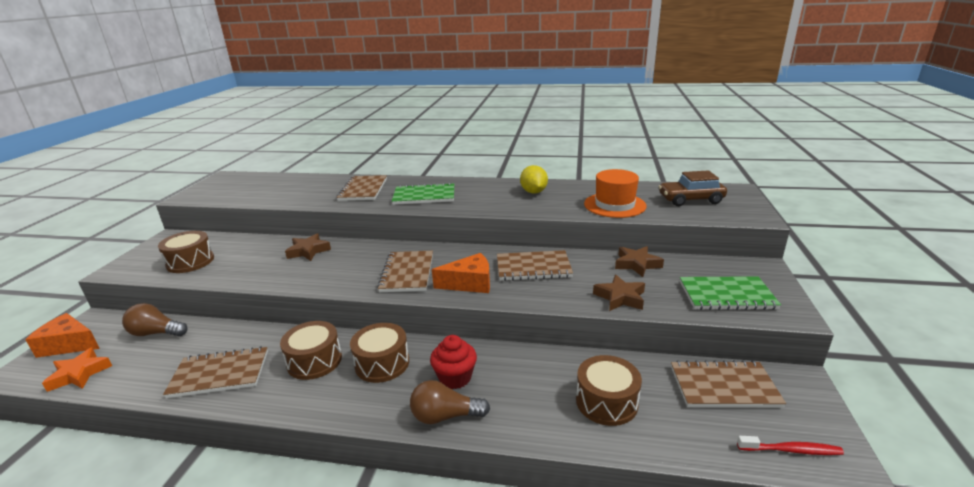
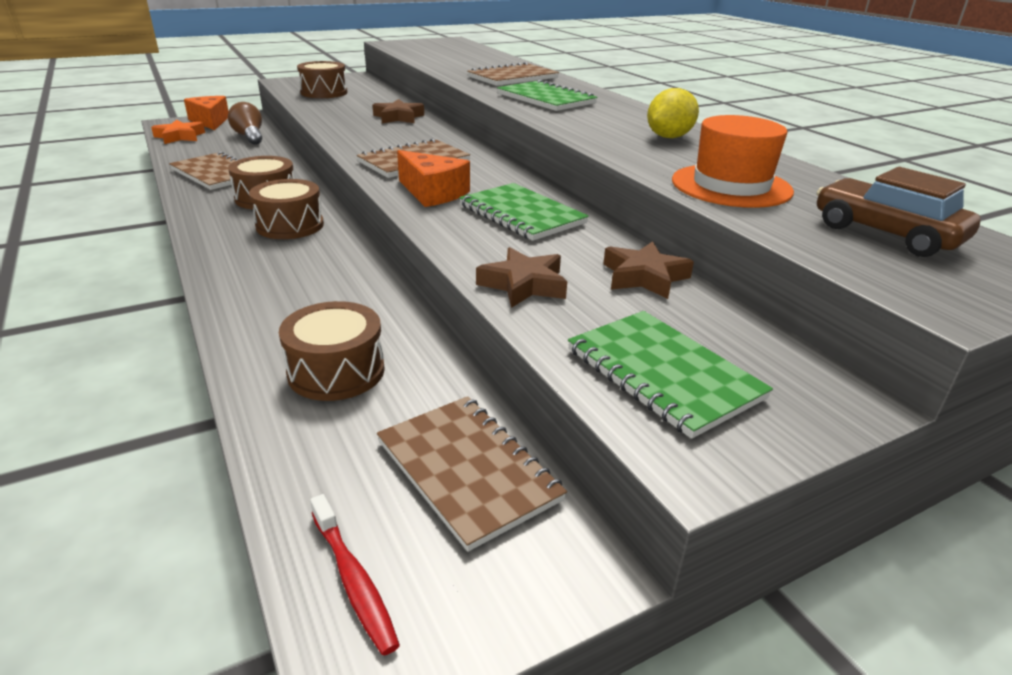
camera: 50 degrees right, 5 degrees up
(445, 416) = (231, 280): brown light bulb -> none
(455, 377) = (299, 266): red cupcake -> none
(533, 268) = (521, 214): brown notebook -> green notebook

